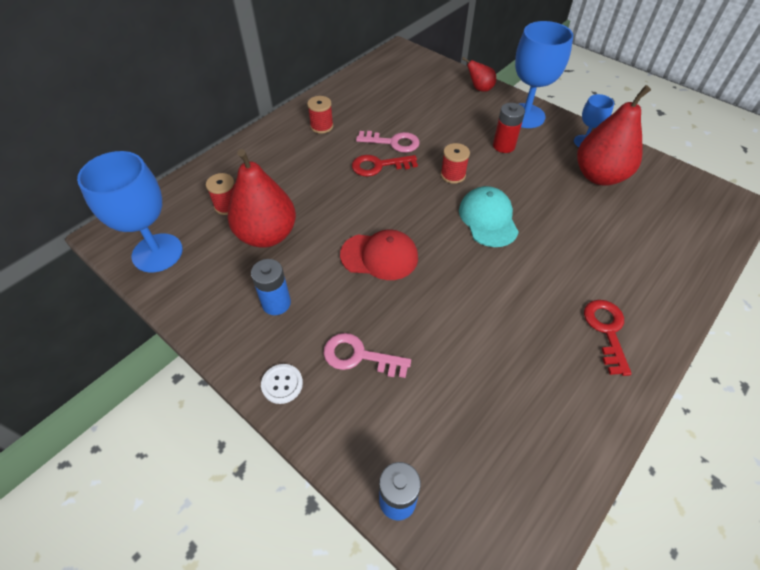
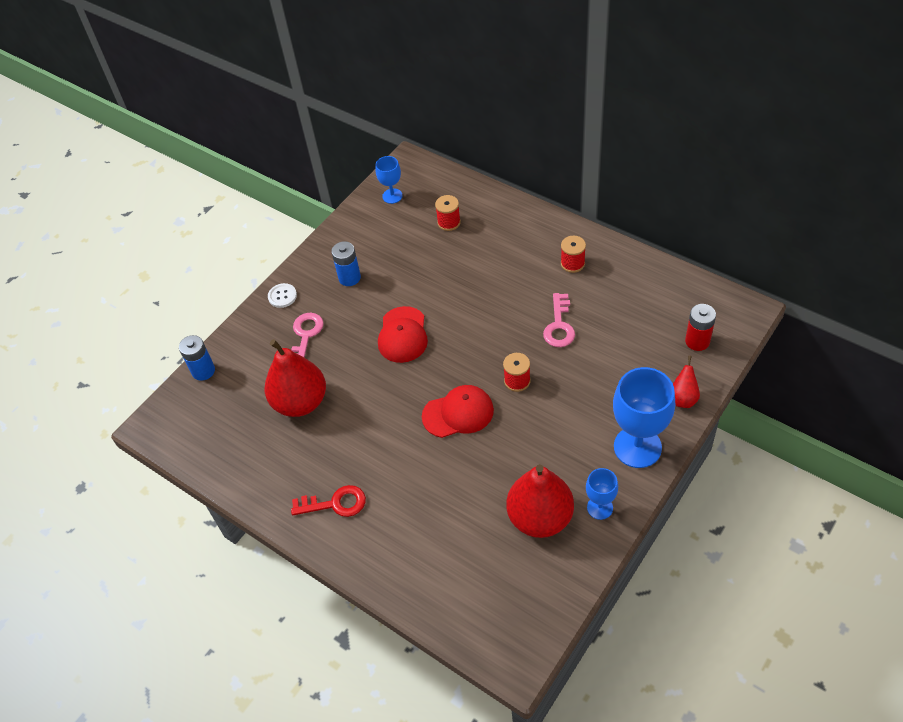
camera: 90 degrees right, 0 degrees up
(157, 253) = (392, 196): blue goblet -> blue goblet, size x0.53
(267, 235) = (418, 256): red pear -> red pear (300, 402)
(379, 166) = (520, 319): red key -> none
(488, 219) = (458, 413): turquoise cap -> red cap
(503, 146) = (574, 425): red battery -> red battery (697, 341)

